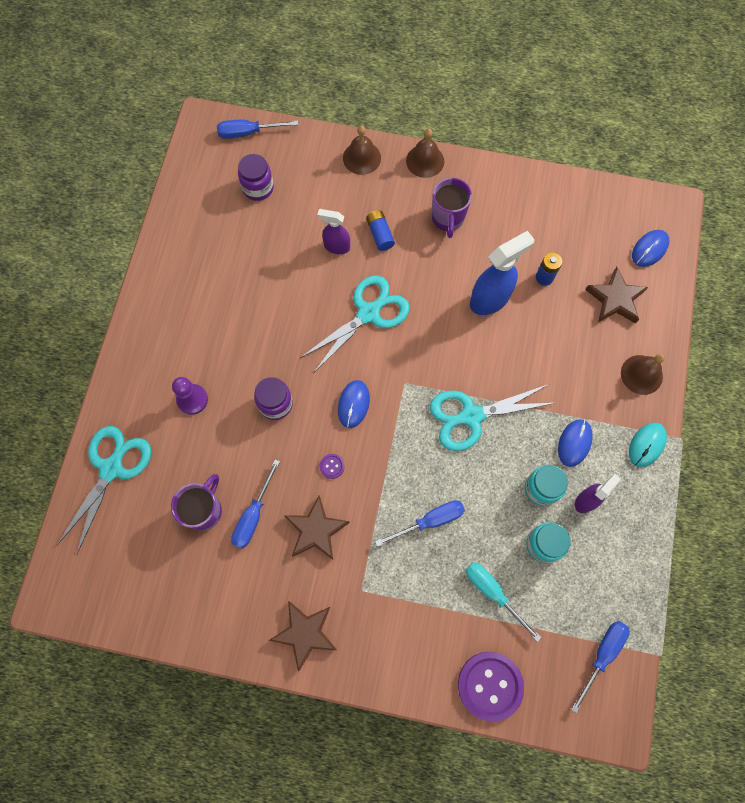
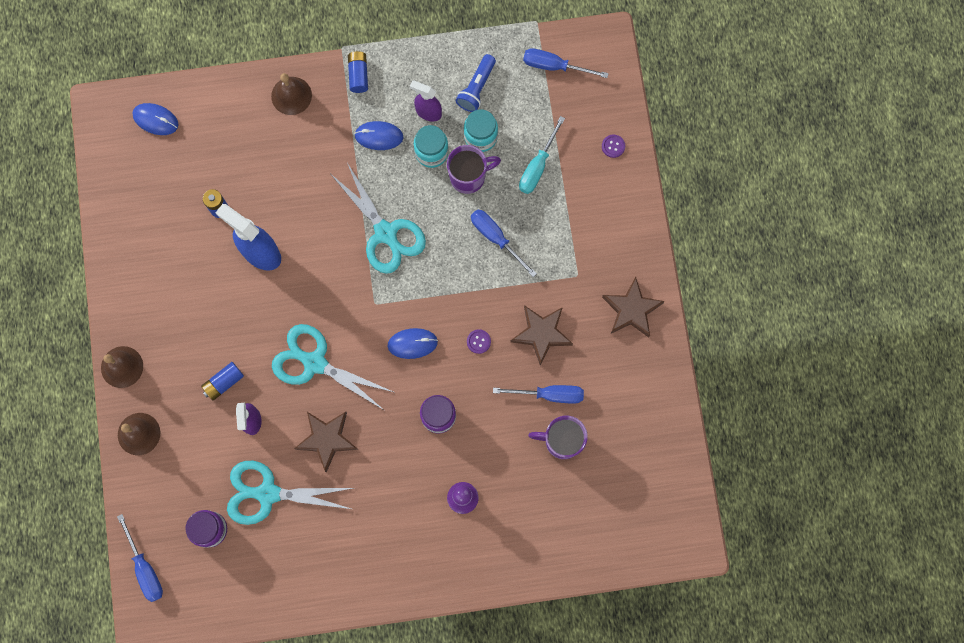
camera: 110 degrees left, 5 degrees up
(112, 467) = (555, 545): turquoise scissors -> turquoise scissors (267, 493)
(448, 218) = (183, 321): purple mug -> purple mug (469, 177)
(490, 685) = (613, 146): purple button -> purple button, size x0.42
(599, 560) = (476, 88): none -> blue flashlight
(615, 299) = (221, 138): brown star -> brown star (327, 439)
(646, 445) = (358, 75): turquoise mouse -> blue battery

